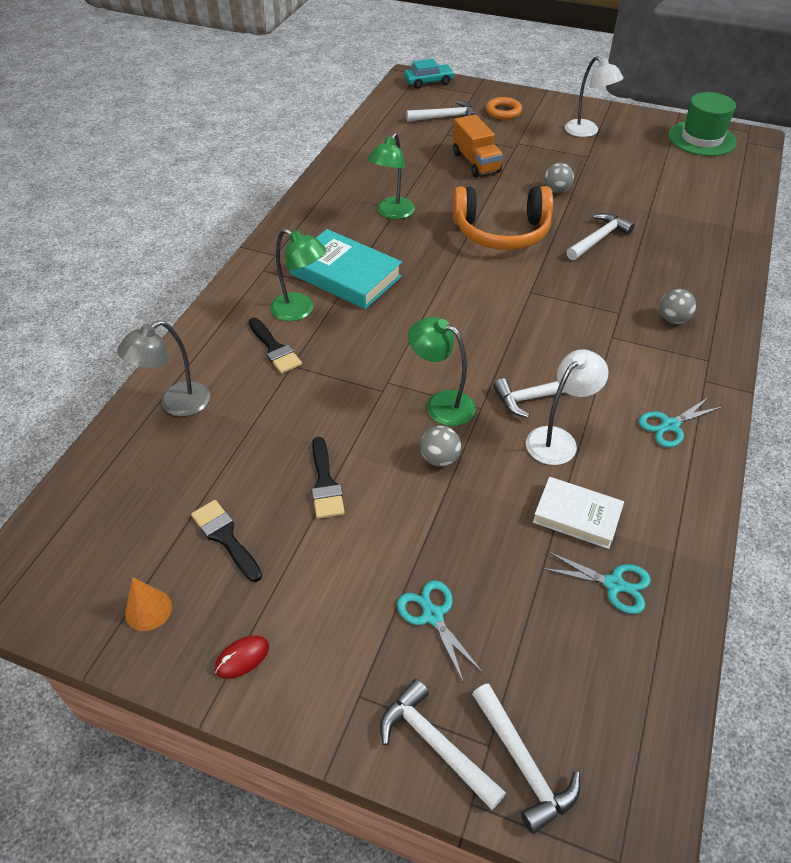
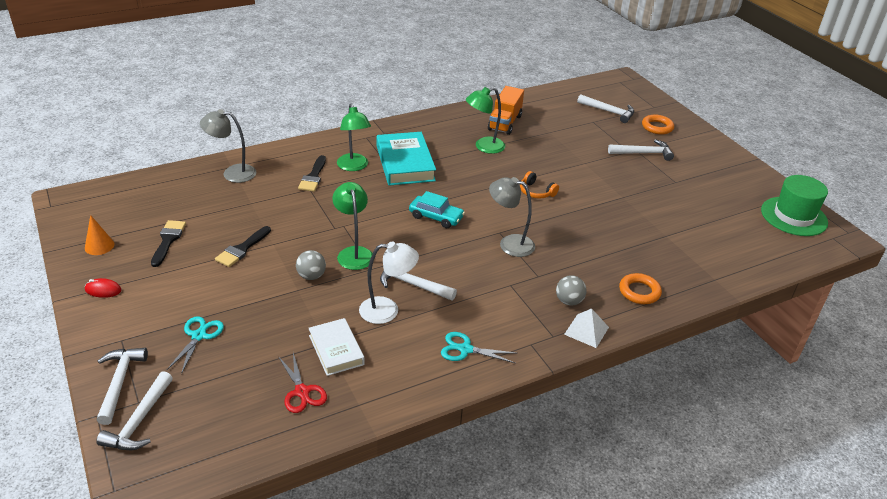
camera: 40 degrees right, 10 degrees down
(428, 82) = (632, 86): turquoise car -> turquoise car (436, 217)
(475, 162) = (585, 146): orange truck -> orange truck (505, 123)
(501, 232) = (536, 192): orange headphones -> orange headphones, size x0.45
(554, 297) = (509, 243): none -> grey lamp
(556, 190) = (615, 189): grey ball -> none
(587, 132) = (701, 167): white lamp -> none
(598, 238) = (597, 230): white hammer -> white hammer (643, 153)
(614, 584) = (302, 392): turquoise scissors -> red scissors
(704, 274) = (639, 292): none -> orange ring
(721, 336) = (586, 330): none -> white pyramid

